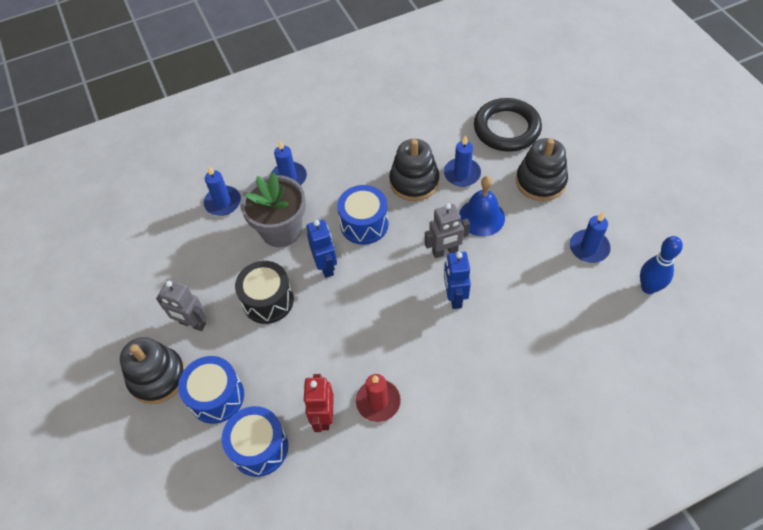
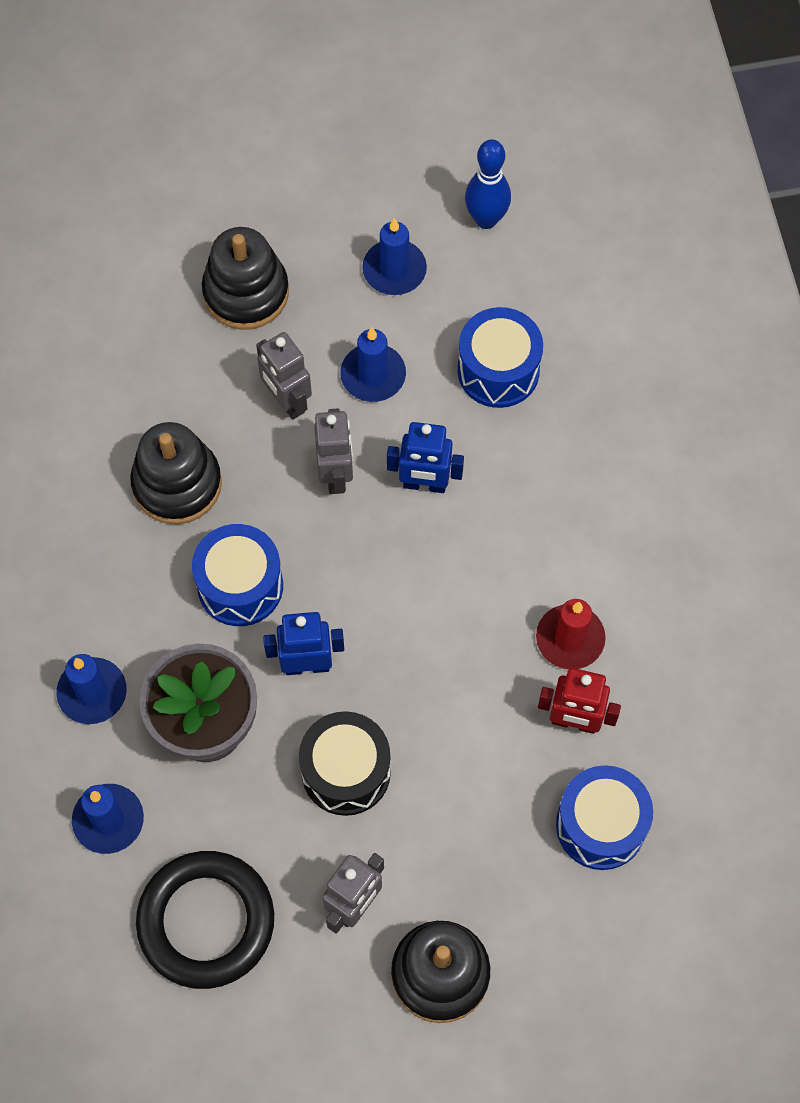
camera: 80 degrees left, 10 degrees up
(216, 396) = (500, 880): blue drum -> blue drum (498, 370)
(462, 174) = (187, 404): blue candle -> blue candle (373, 375)
(481, 217) = (287, 401): blue bell -> grey robot
(507, 128) = (114, 305): black ring -> black ring (206, 921)

